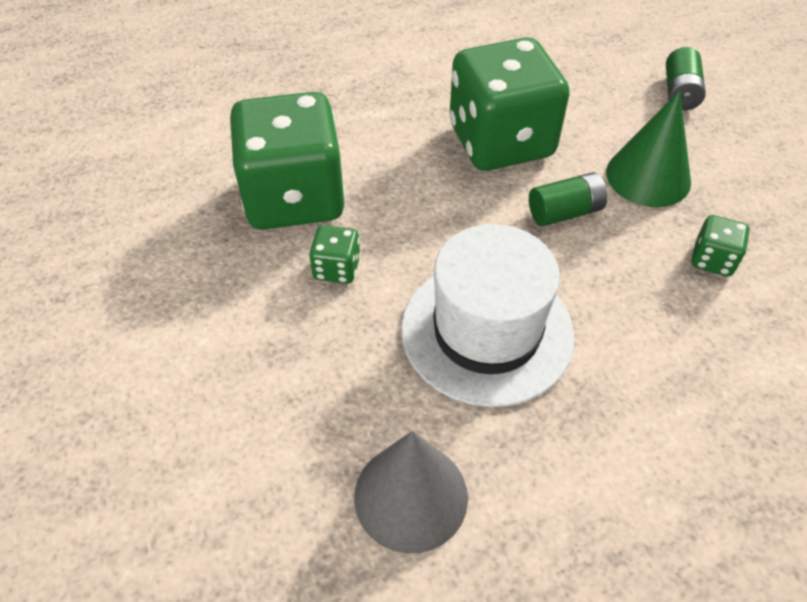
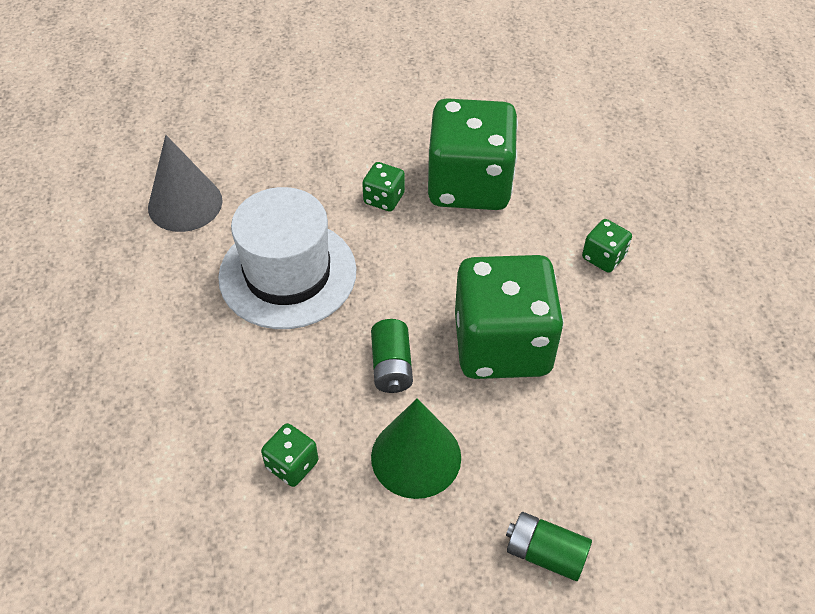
camera: 105 degrees right, 0 degrees up
(368, 91) = (603, 257): none -> green dice

